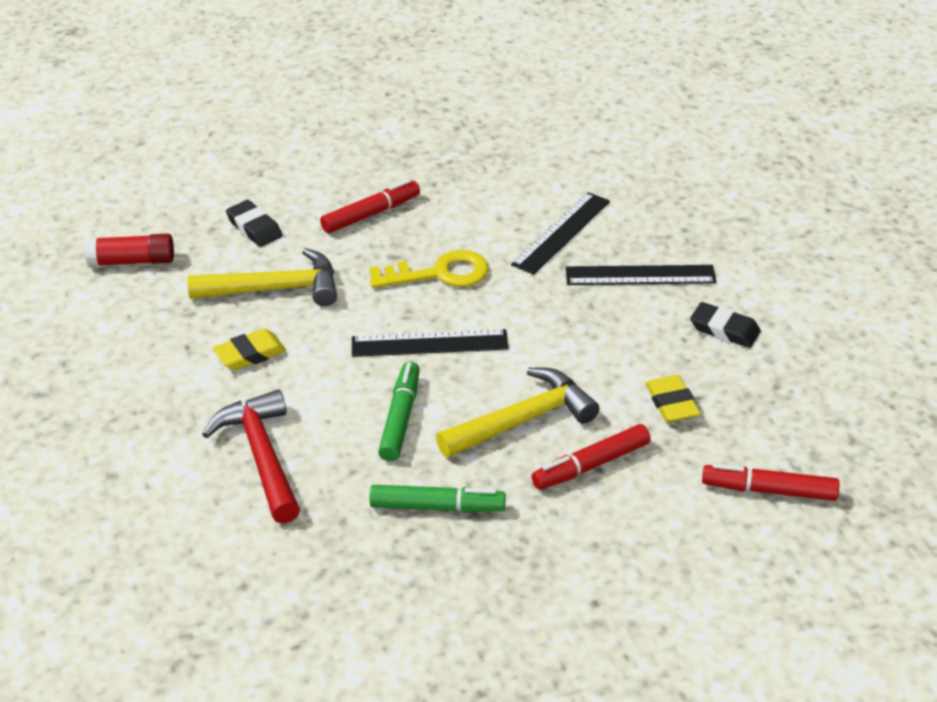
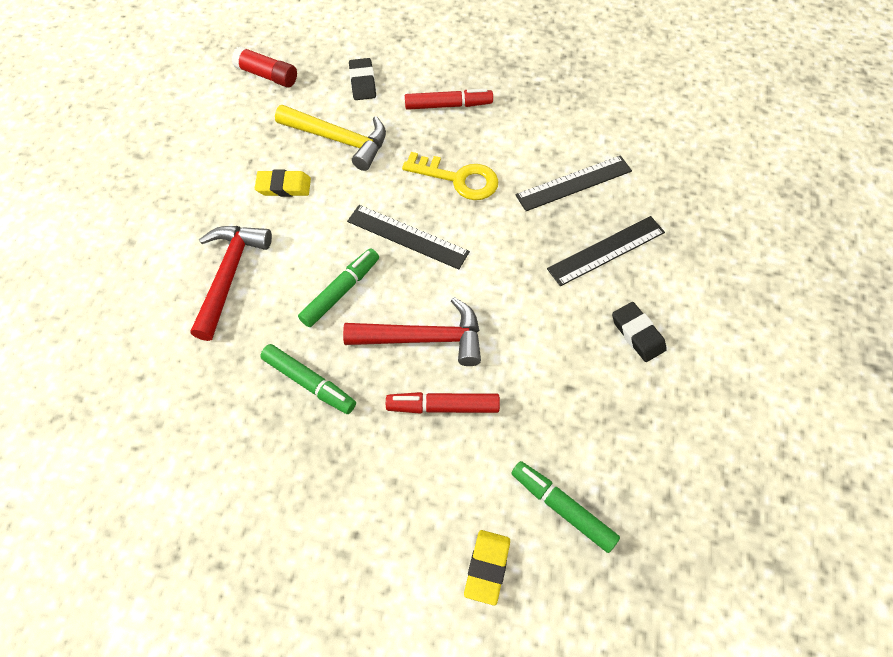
camera: 30 degrees right, 20 degrees up
(523, 420) = (423, 338): yellow hammer -> red hammer
(640, 275) = (606, 250): black ruler -> black ruler turned 60 degrees counterclockwise
(671, 403) = (545, 382): yellow eraser -> yellow eraser (487, 567)
(769, 490) = (562, 508): red marker -> green marker

